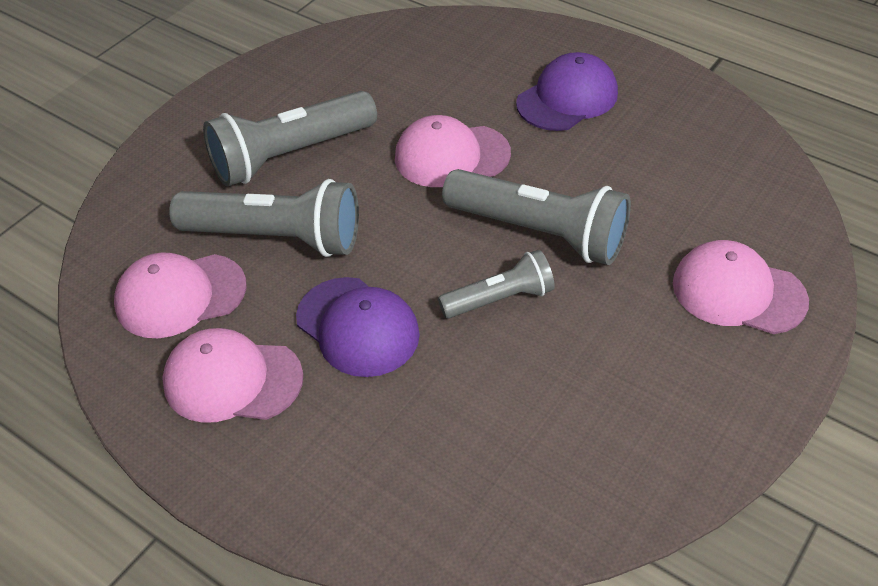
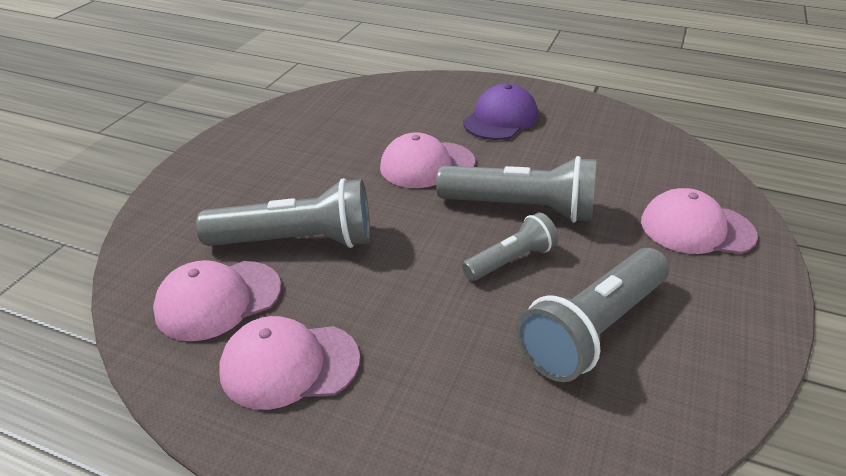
camera: 15 degrees left, 10 degrees down
(290, 155) = (290, 180): grey flashlight -> grey flashlight (593, 329)
(358, 327) = (395, 300): purple cap -> none

